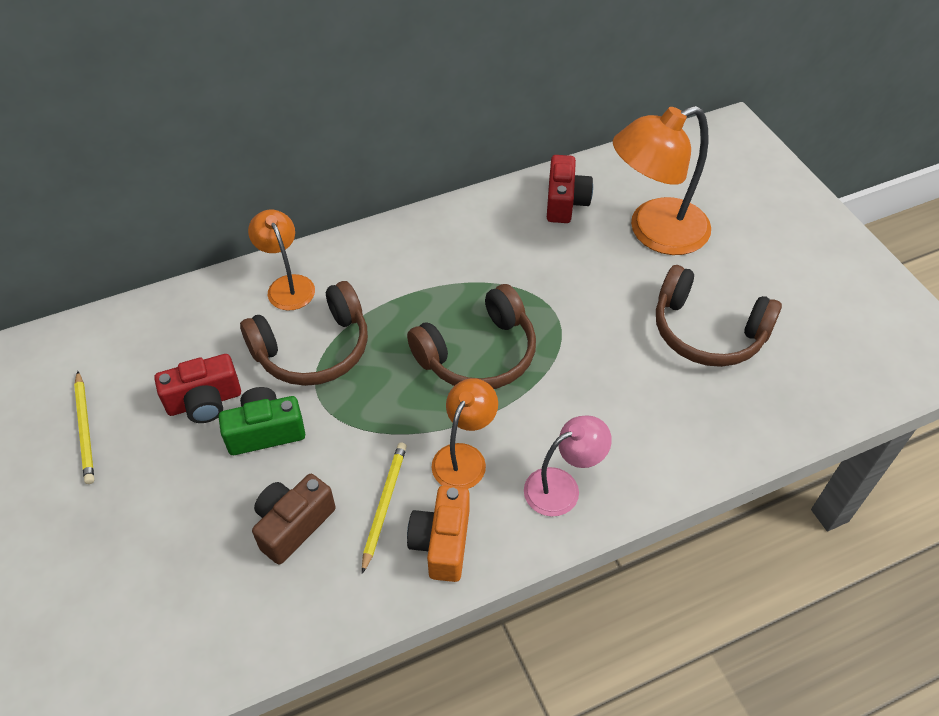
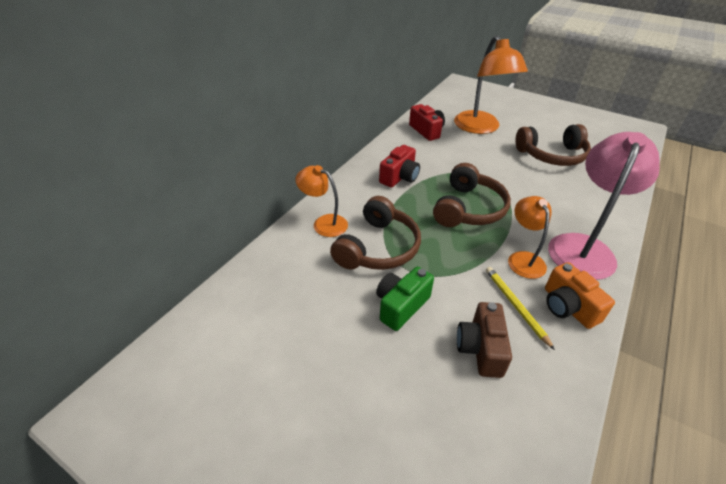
camera: 35 degrees left, 10 degrees down
(85, 429) = (271, 375): yellow pencil -> none
(204, 401) = (342, 310): red camera -> red camera (399, 177)
(562, 487) = (583, 247): pink lamp -> pink lamp, size x1.78
(654, 232) = (480, 128): orange lamp -> orange lamp turned 45 degrees counterclockwise

